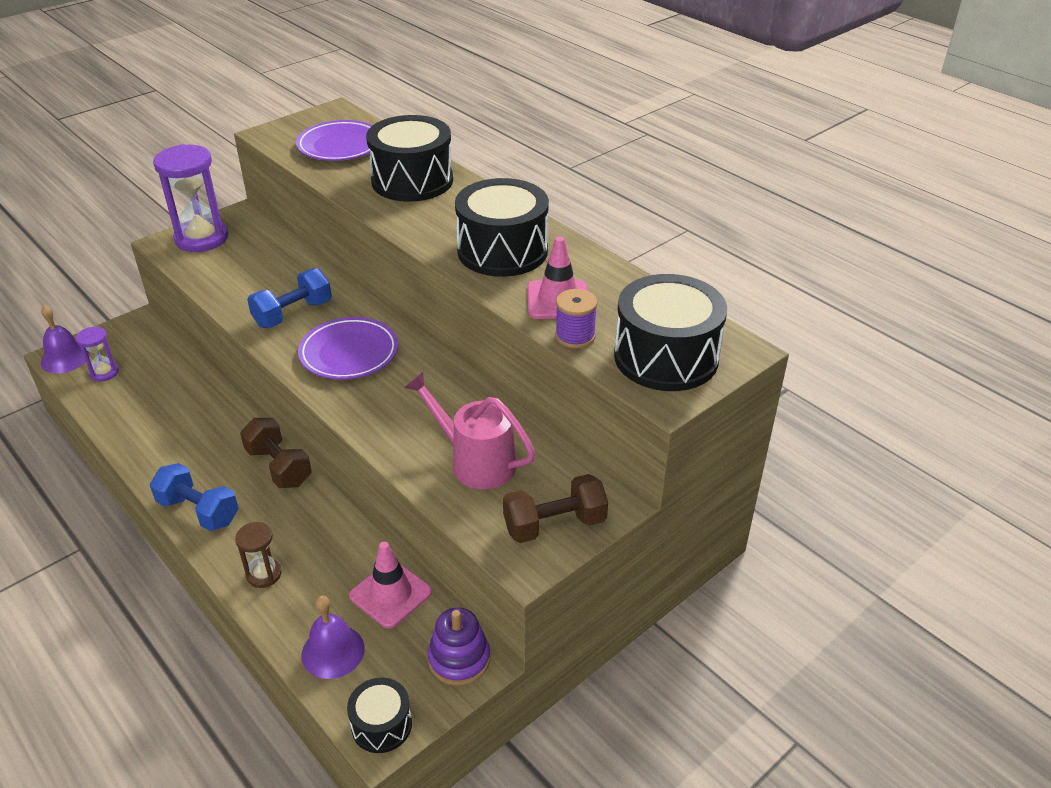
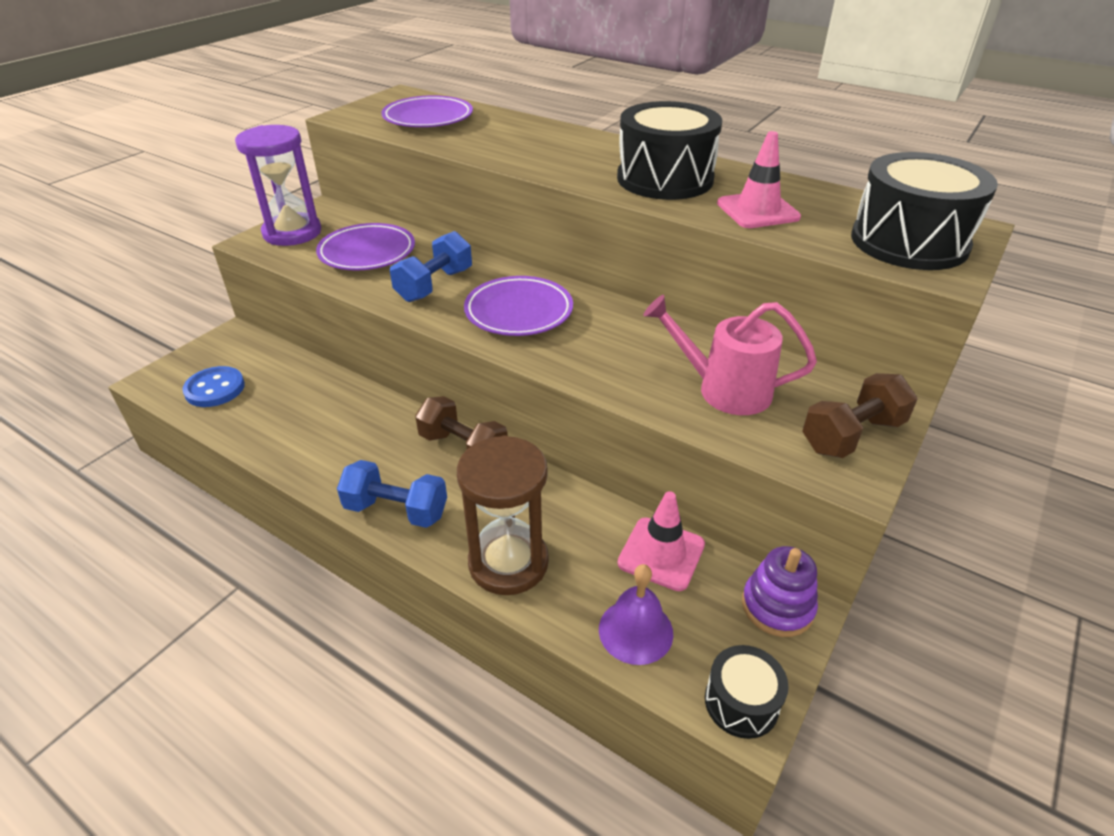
camera: 15 degrees left, 0 degrees up
(65, 358) = (161, 382): purple bell -> none
(104, 373) = (215, 389): purple hourglass -> blue button
(254, 270) = (367, 253): none -> purple plate
(264, 574) = (508, 563): brown hourglass -> brown hourglass, size x1.96
(412, 180) = (524, 136): black drum -> none
(575, 336) = (804, 237): purple spool -> none

